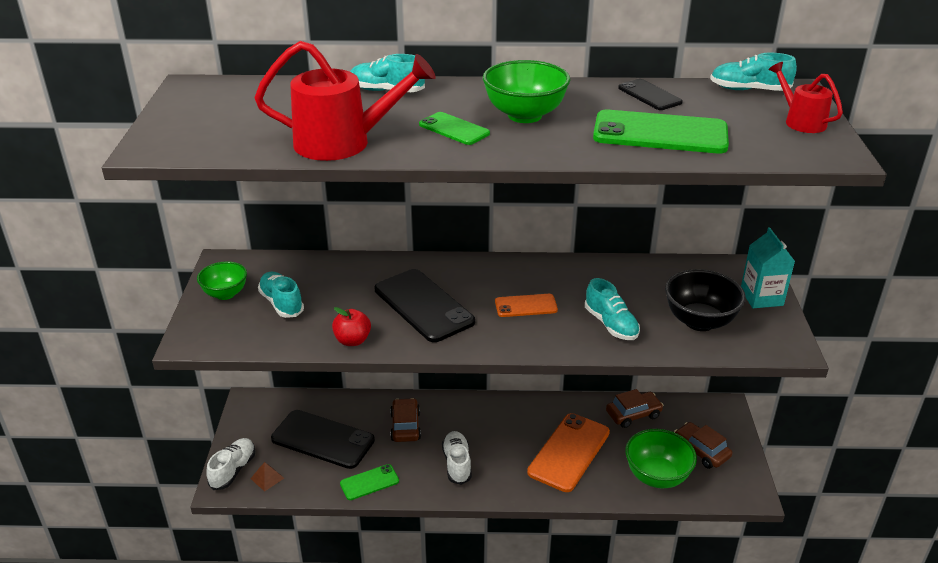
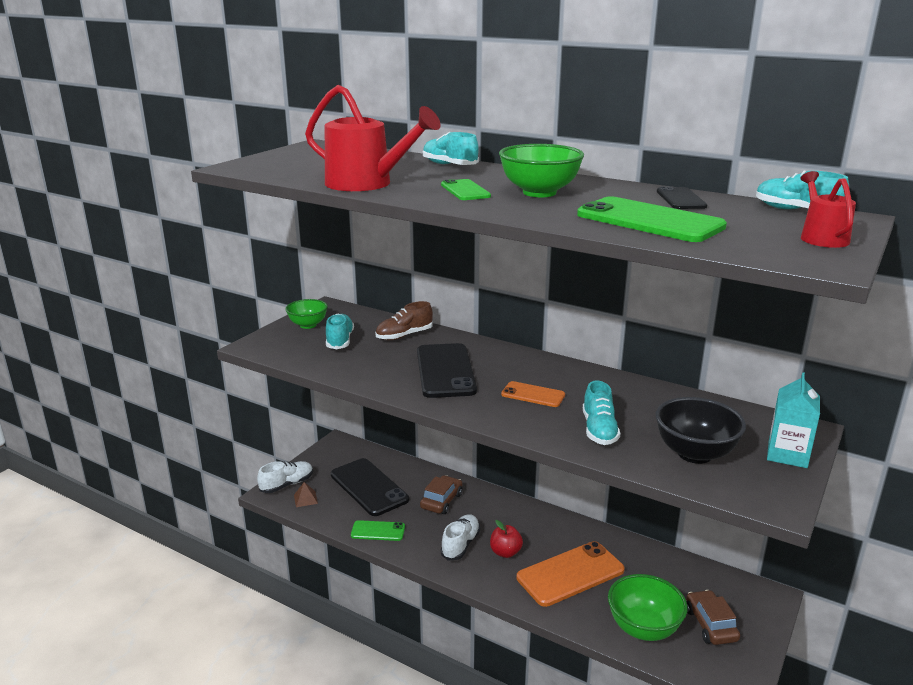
camera: 30 degrees right, 10 degrees down
(342, 275) = (404, 335): none -> brown shoe
(352, 340) = (364, 378): red apple -> red apple (505, 552)
(633, 414) = (661, 566): brown car -> none

